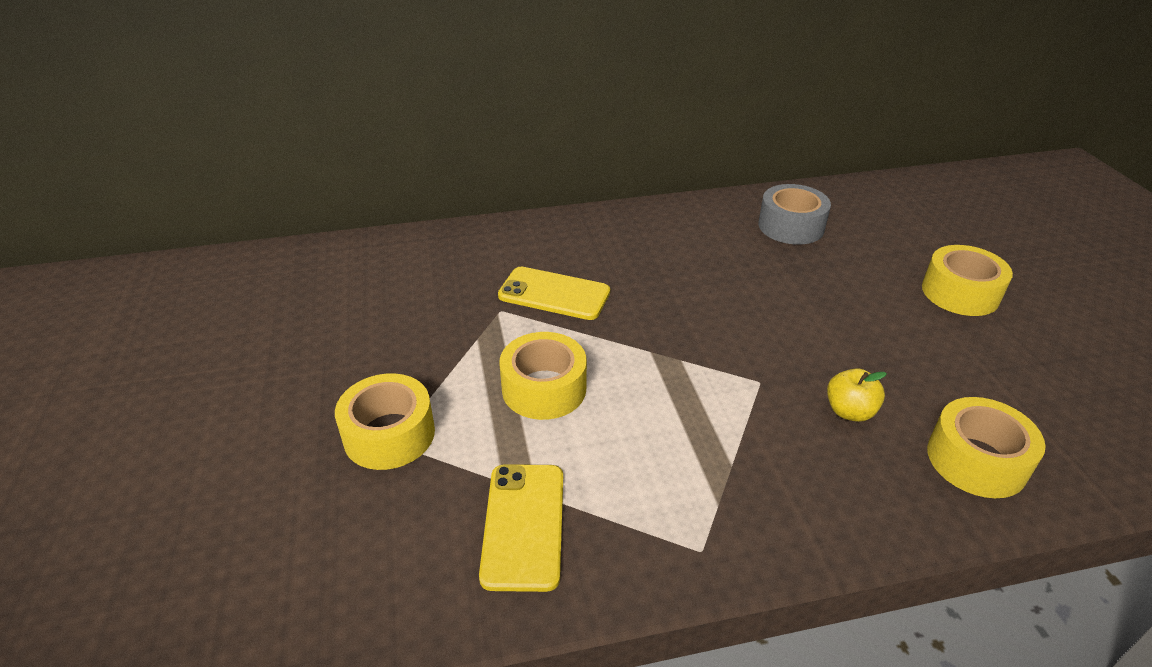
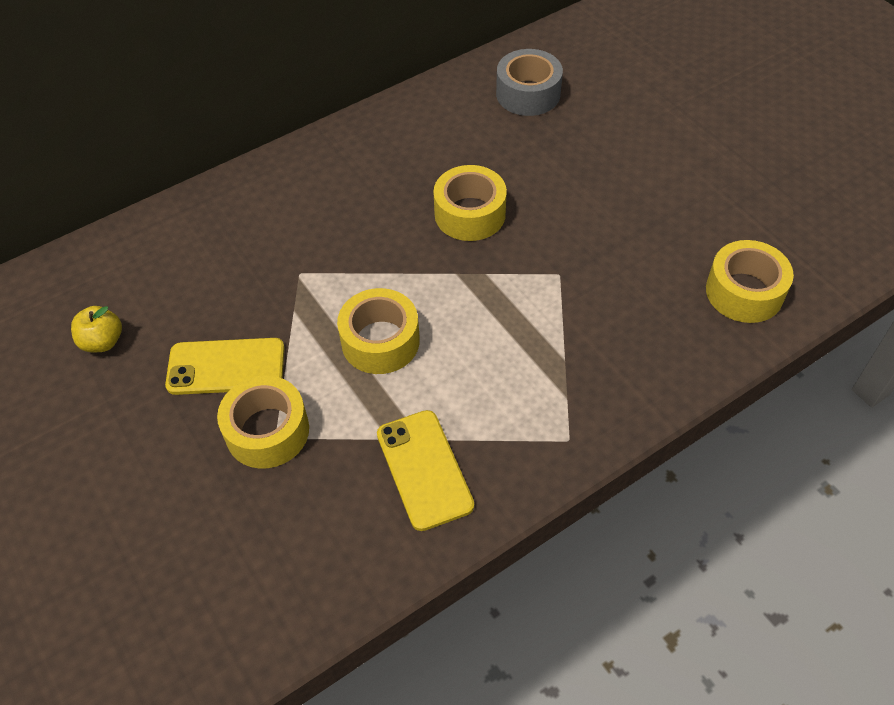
camera: 20 degrees left, 15 degrees up
(554, 294) = (341, 239): yellow phone -> yellow phone (226, 367)
(849, 411) = (639, 279): yellow apple -> yellow apple (103, 341)
(960, 293) = (694, 129): yellow tape -> yellow tape (470, 214)

